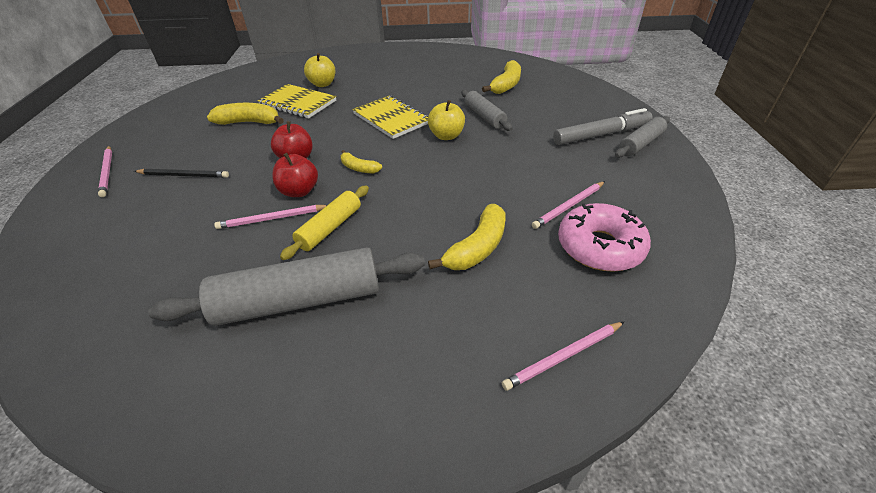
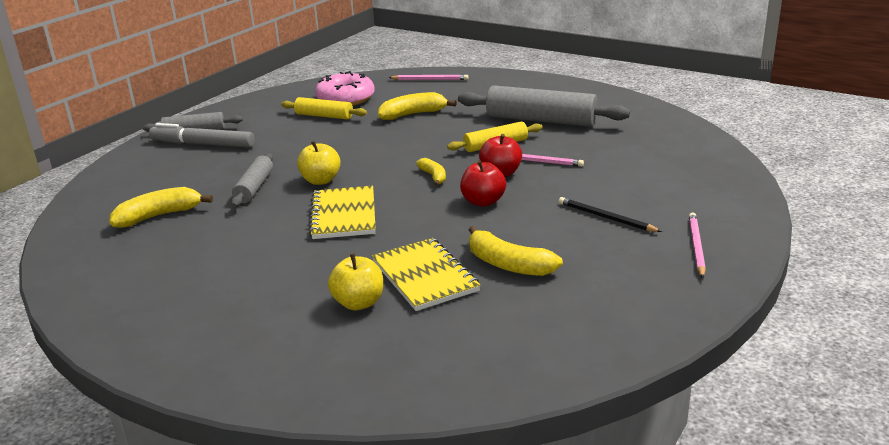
camera: 145 degrees left, 15 degrees down
(569, 206) = (324, 116): pink pencil -> yellow rolling pin

